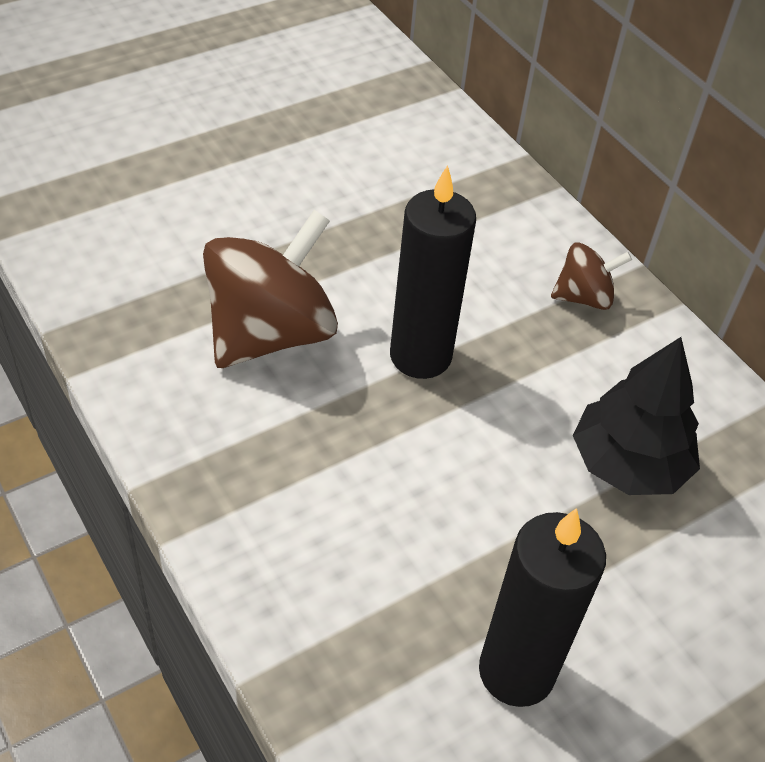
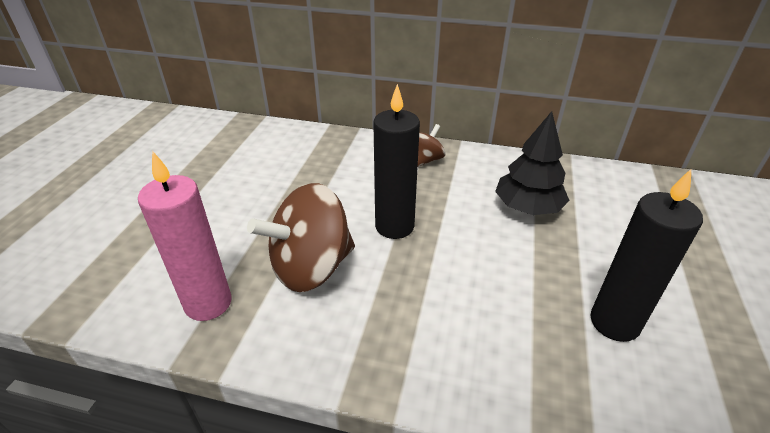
camera: 40 degrees left, 10 degrees down
(135, 295) = (208, 303): none -> pink candle
(270, 333) = (311, 267): brown spinning top -> brown spinning top turned 120 degrees counterclockwise

